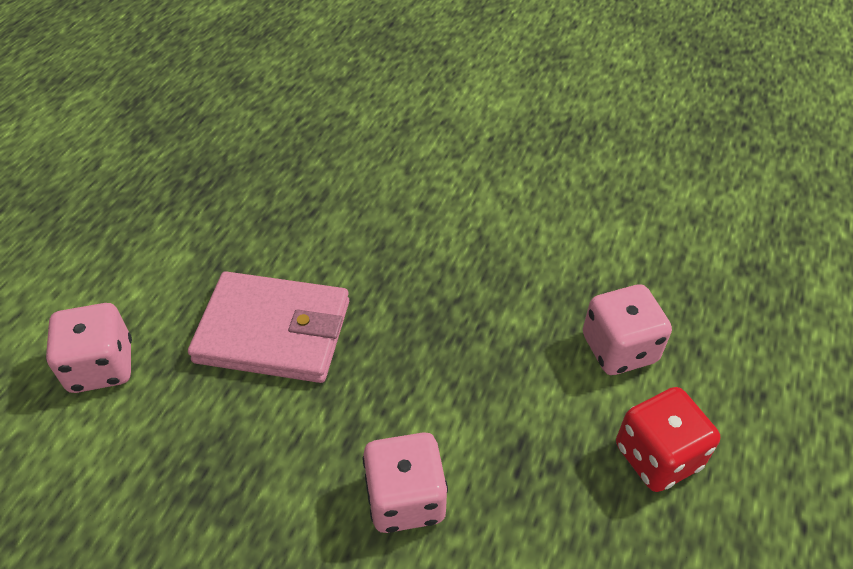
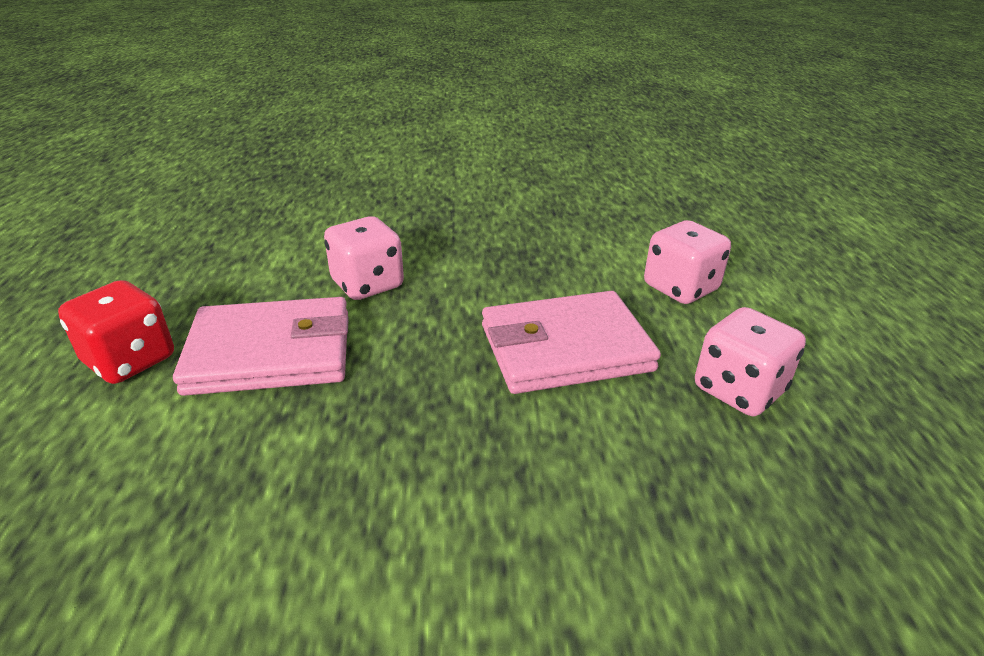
camera: 155 degrees right, 15 degrees down
(526, 419) = (270, 352): none -> pink wallet
(619, 349) = (154, 443): pink dice -> pink dice (739, 390)

